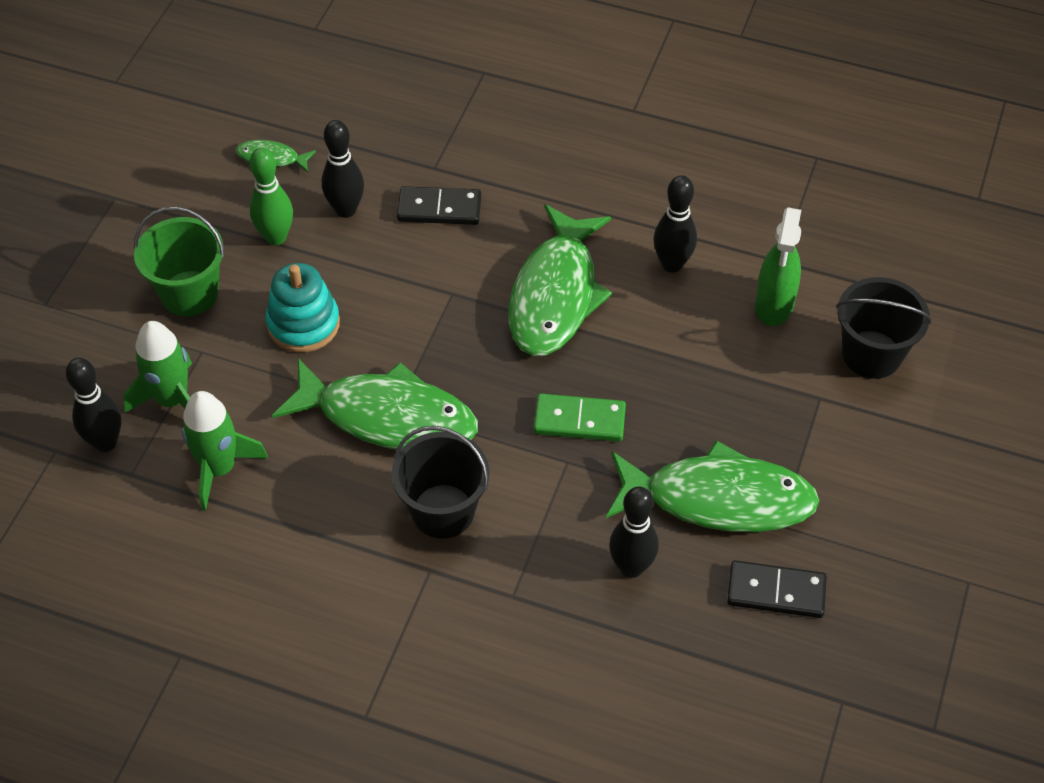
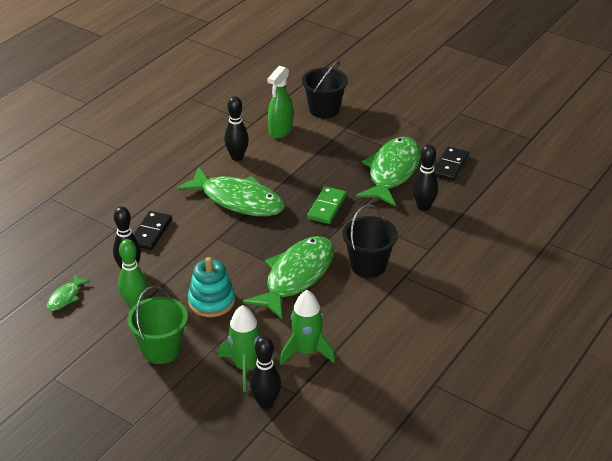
camera: 75 degrees left, 15 degrees down
(774, 305) = (280, 131): green spray bottle -> green spray bottle turned 90 degrees clockwise

